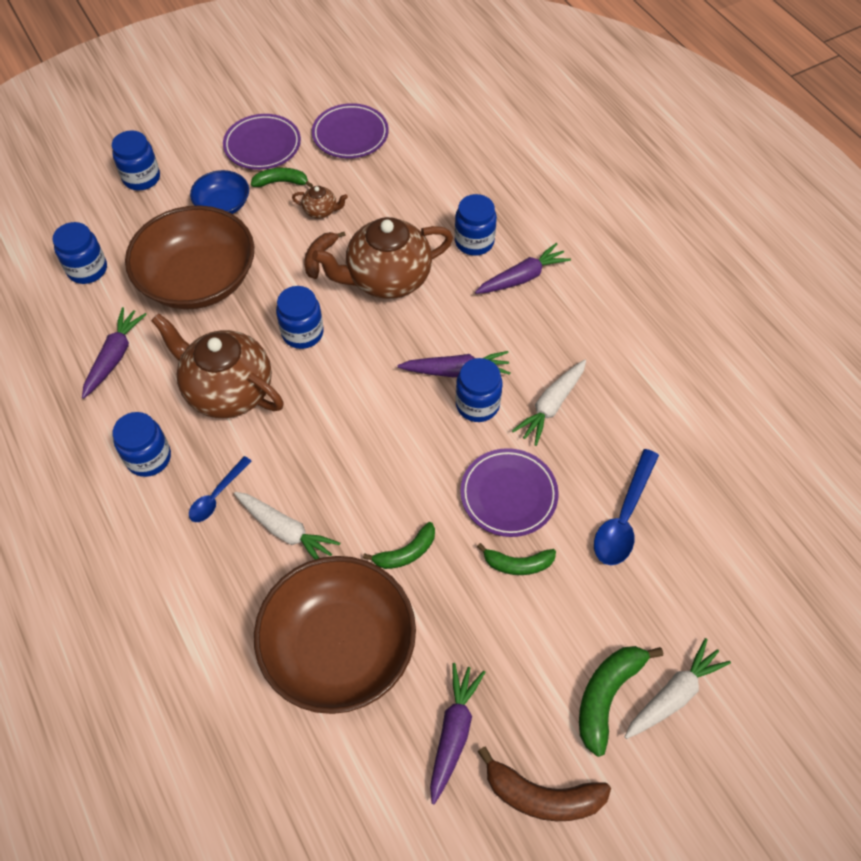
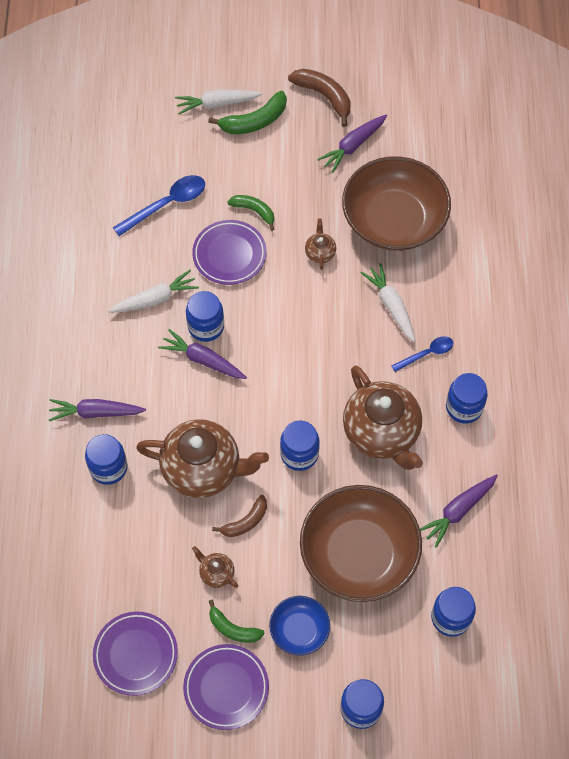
camera: 150 degrees left, 5 degrees up
(406, 552) = (320, 253): green banana -> brown teapot

